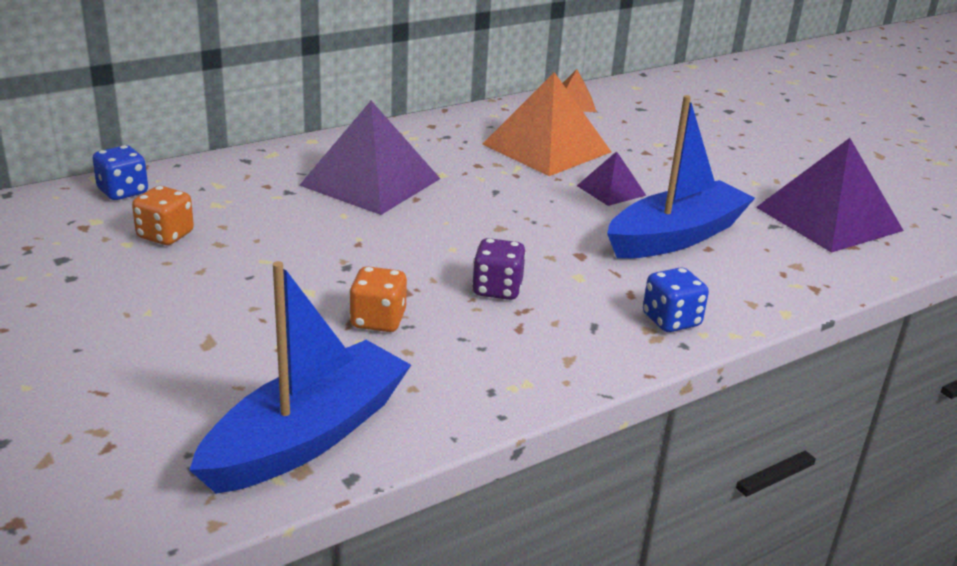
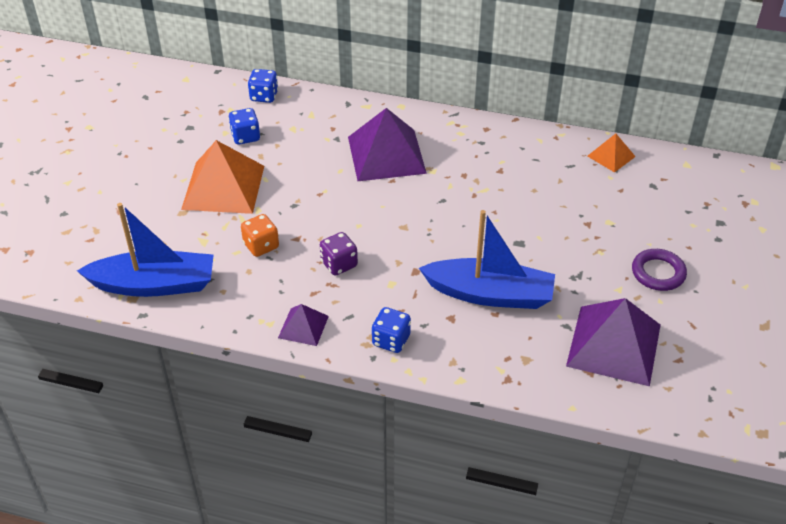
camera: 50 degrees right, 15 degrees up
(165, 235) = (245, 137): orange dice -> blue dice
(546, 148) = (527, 184): orange pyramid -> orange pyramid (223, 187)
(611, 190) = (510, 239): purple pyramid -> purple pyramid (303, 326)
(757, 158) = (658, 273): none -> purple ring

